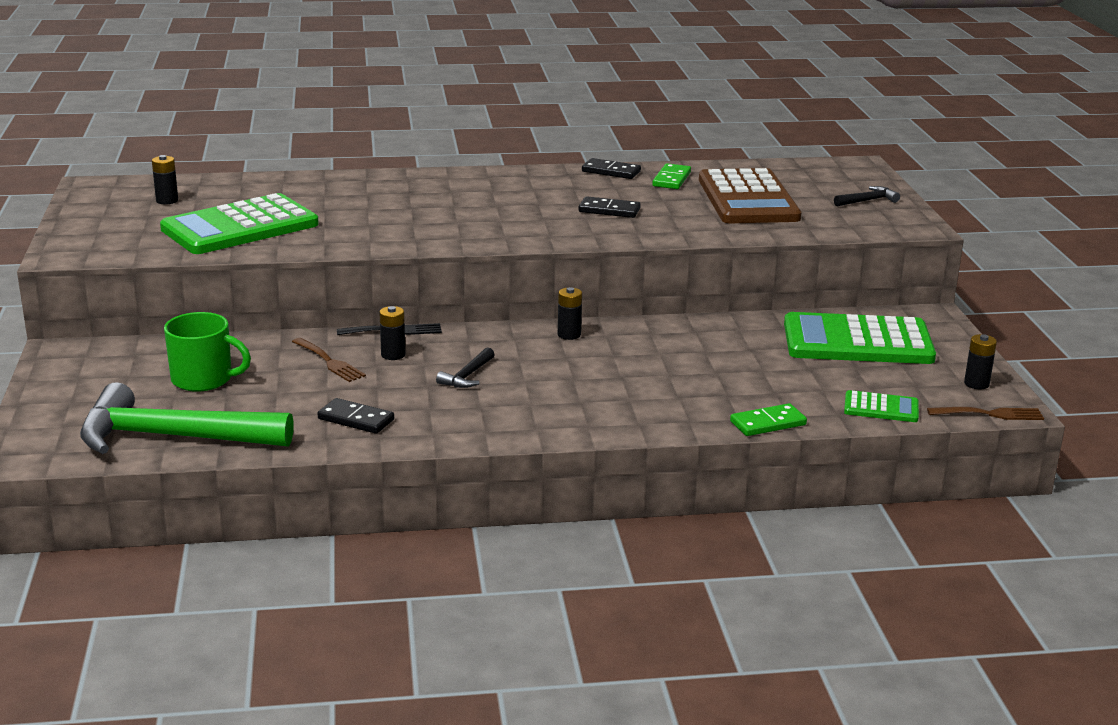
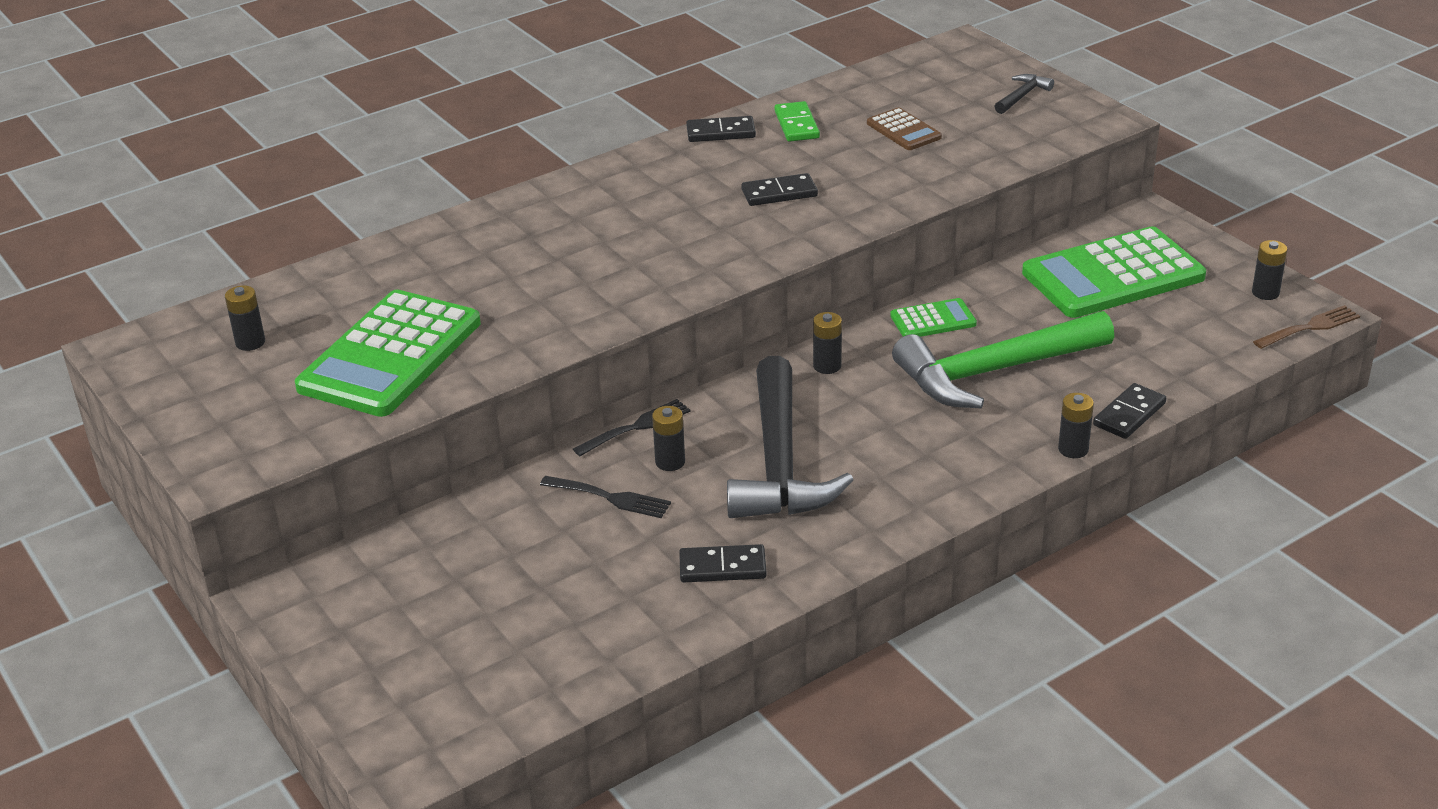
camera: 25 degrees left, 10 degrees up
(172, 437) = (547, 671): green hammer -> green hammer (994, 371)
(203, 379) = (494, 576): green mug -> none
(329, 362) = (610, 498): brown fork -> black fork
(467, 376) = (779, 462): black hammer -> black hammer, size x2.45
(696, 430) = (1073, 449): none -> black battery
(748, 199) = (903, 130): brown calculator -> brown calculator, size x0.47
(768, 423) = (1129, 414): green domino -> black domino
(881, 408) = (1211, 355): green calculator -> green calculator (933, 320)

